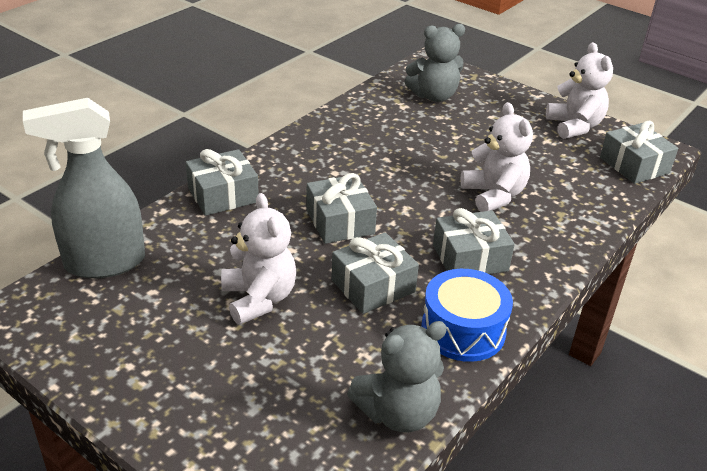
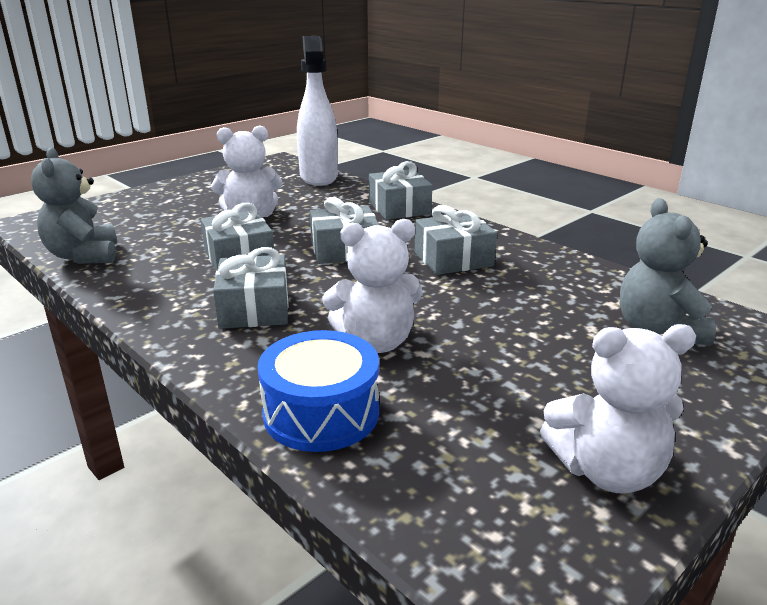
camera: 100 degrees right, 10 degrees down
(104, 263) = (318, 177): grey spray bottle -> white spray bottle
(463, 330) = (149, 291): blue drum -> blue drum (321, 413)
(634, 165) = (459, 524): grey gift -> grey gift (453, 259)

